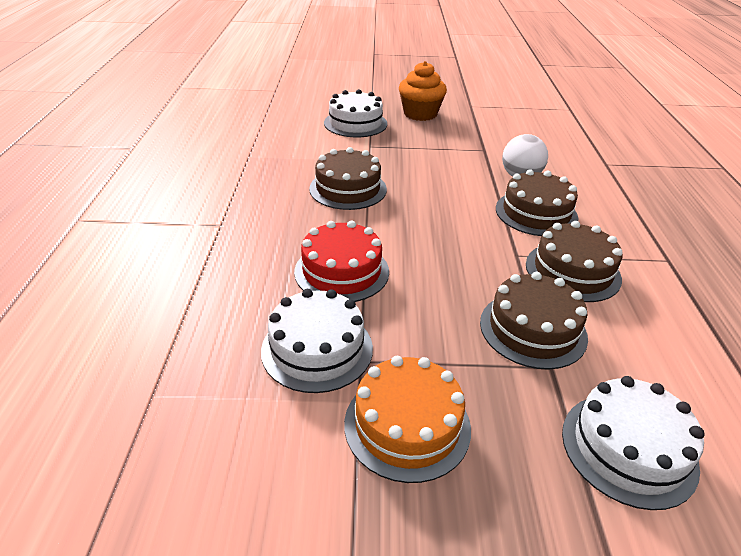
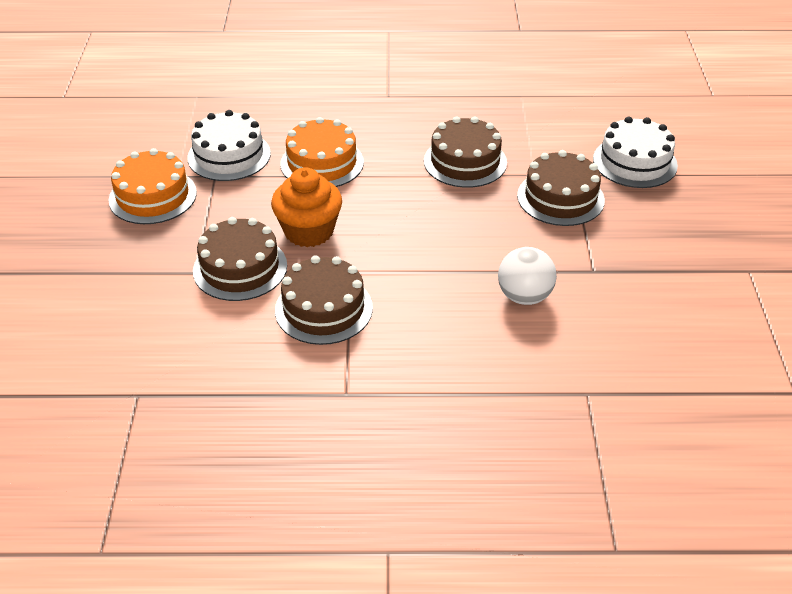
camera: 90 degrees right, 5 degrees up
(342, 271) = (322, 163): red cake -> orange cake
(420, 114) = (691, 217): orange cupcake -> orange cupcake (309, 231)
(536, 213) = (435, 298): brown cake -> brown cake (560, 198)
(628, 448) = (110, 299): white cake -> none

